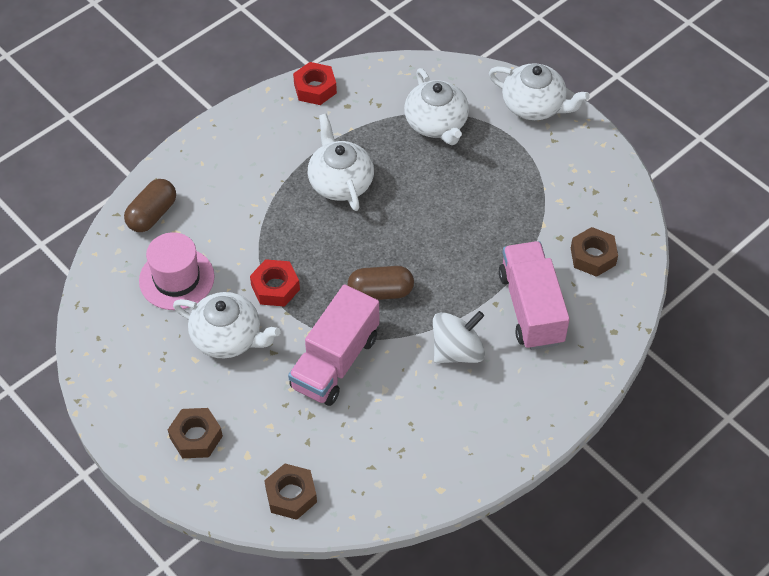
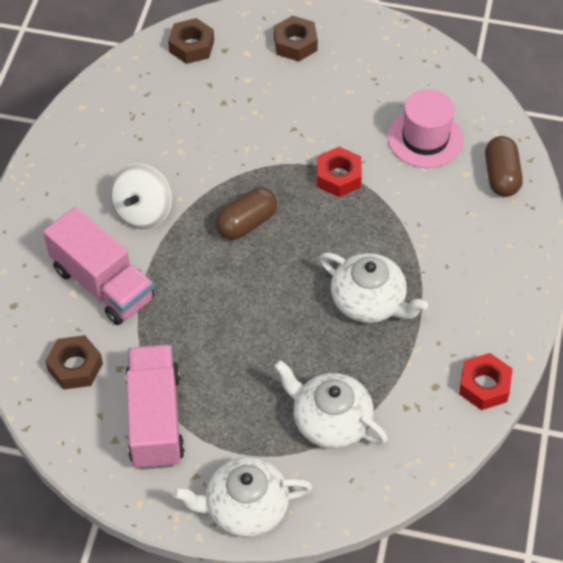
camera: 145 degrees right, 0 degrees up
(228, 337) = (339, 119): white teapot -> none
(335, 362) = (237, 149): pink truck -> pink truck (155, 419)

